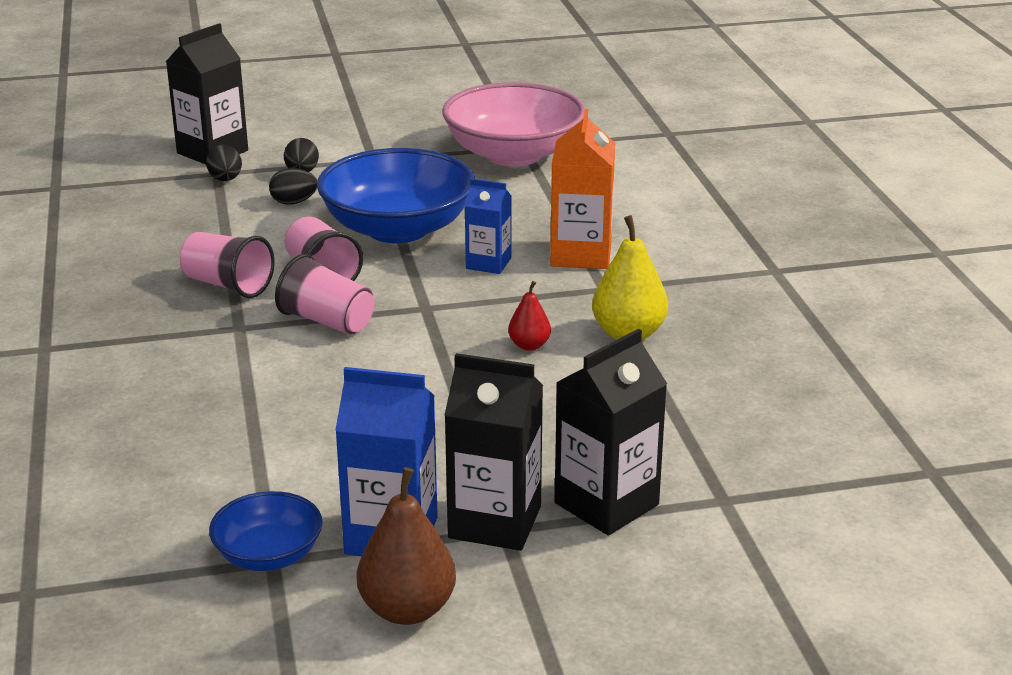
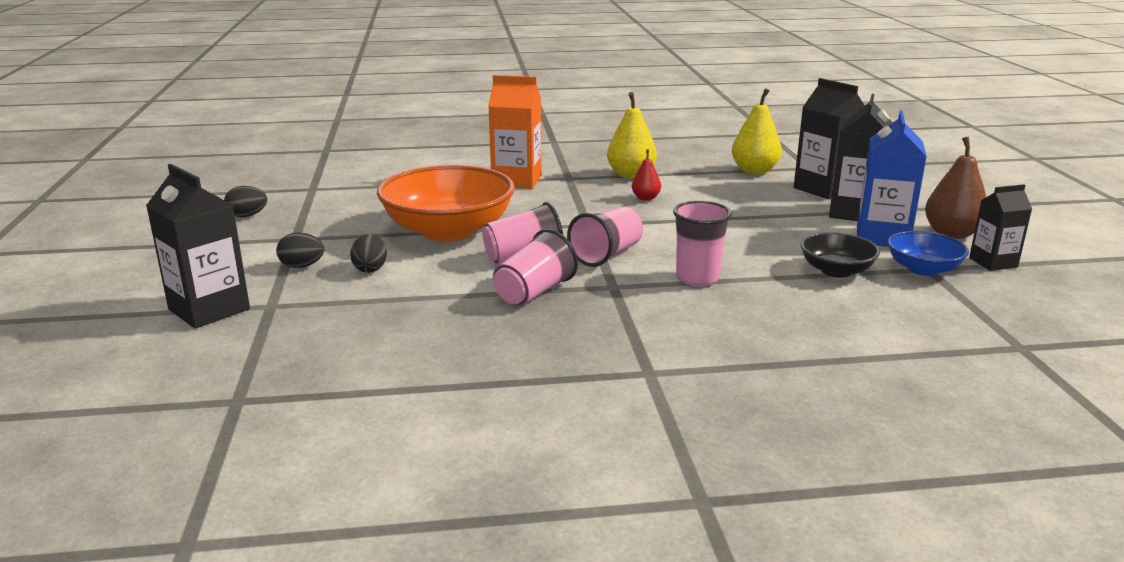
camera: 85 degrees left, 5 degrees down
(225, 179) = (292, 300): black egg -> black egg (247, 216)
(254, 378) = (697, 278): none -> pink cup
(269, 479) = (836, 271): none -> black bowl
(289, 629) = (993, 262): none -> black carton
(398, 229) = (448, 231): blue bowl -> orange bowl
(488, 263) = (521, 205): blue carton -> none
(513, 154) = (327, 192): pink bowl -> none
(683, 441) = (754, 171): none -> yellow pear

